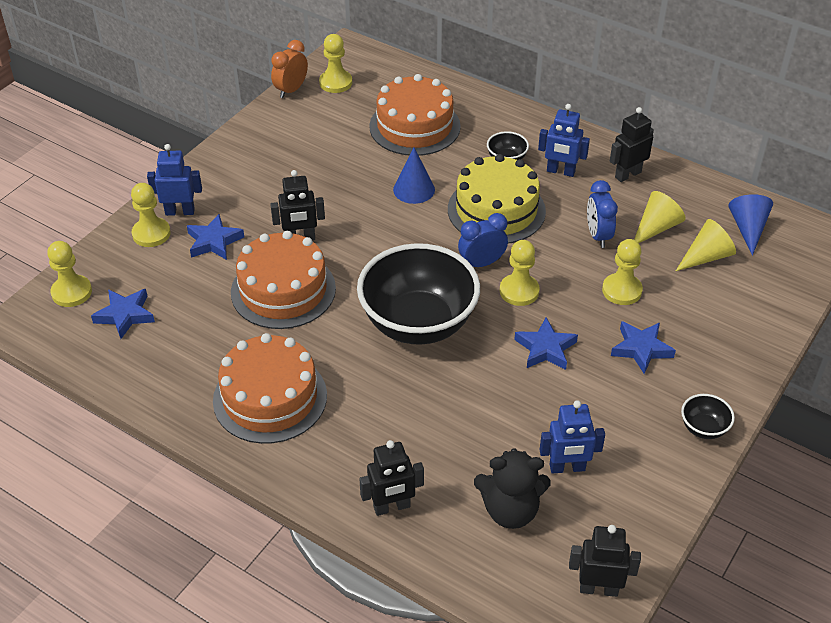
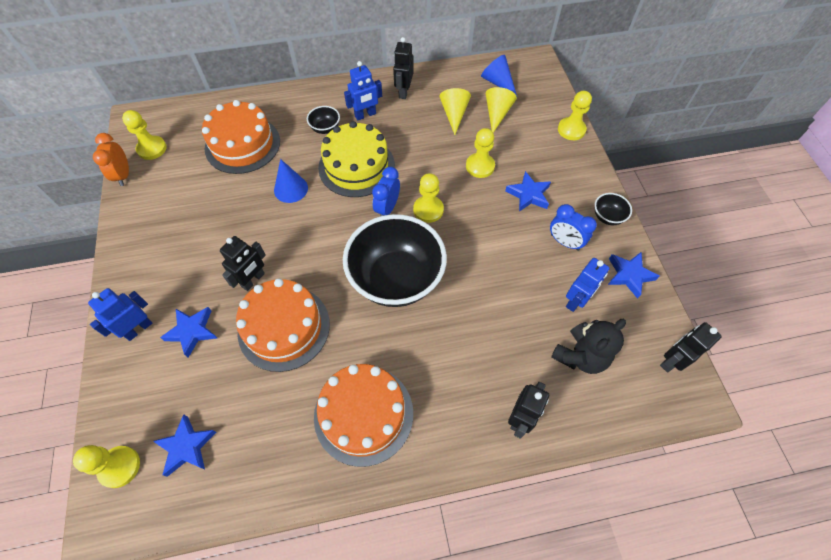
camera: 45 degrees left, 15 degrees up
(151, 234) = (134, 364): yellow pawn -> yellow pawn (571, 130)
(545, 348) = (482, 235): blue star -> blue star (629, 275)
(598, 236) = (430, 141): blue clock -> blue clock (564, 242)

